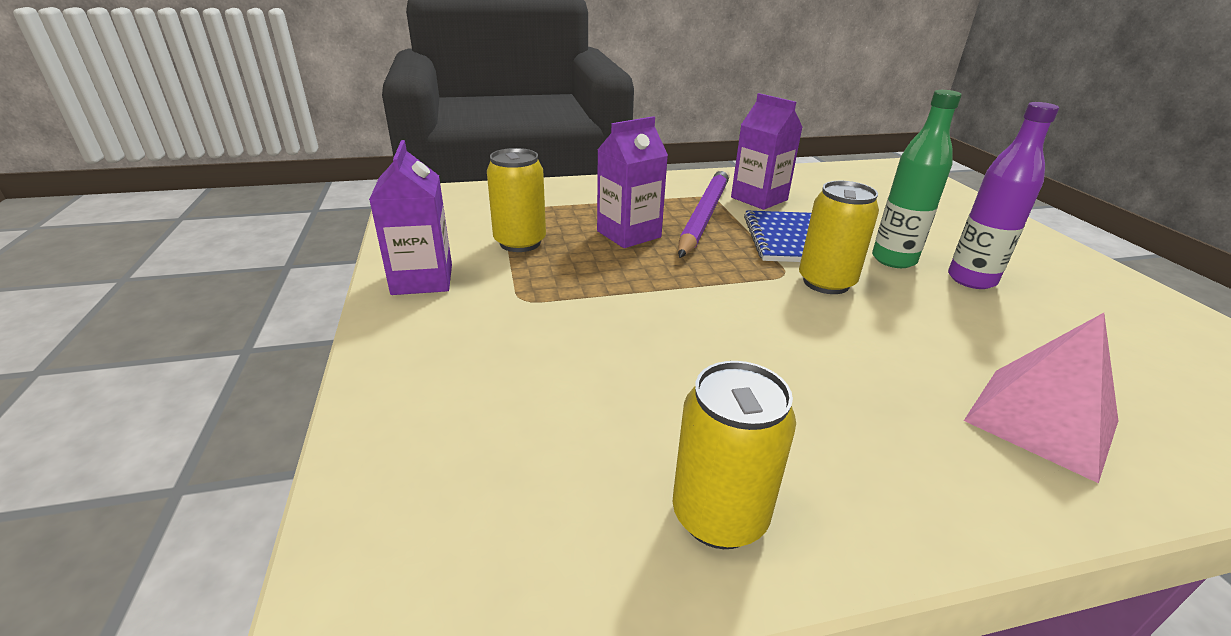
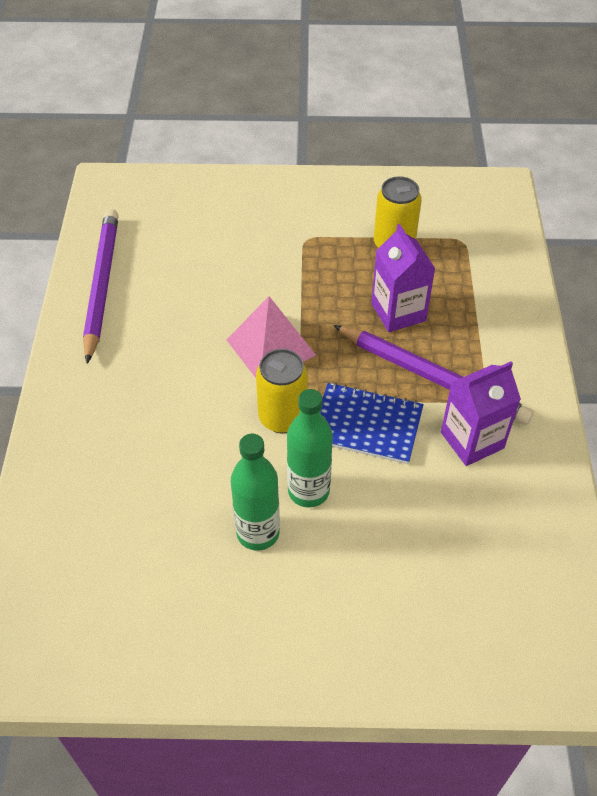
camera: 105 degrees right, 20 degrees up
(422, 279) = (345, 194): purple carton -> none
(719, 516) = (102, 284): yellow can -> purple pencil
(971, 279) = (258, 533): purple bottle -> green bottle
(1041, 420) = (95, 451): pink pyramid -> pink pyramid (270, 347)

